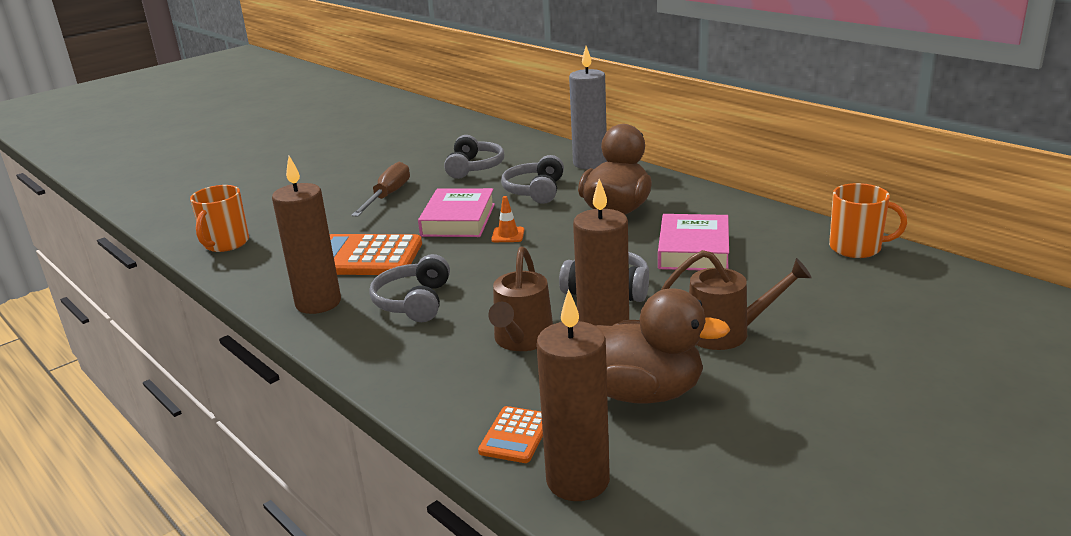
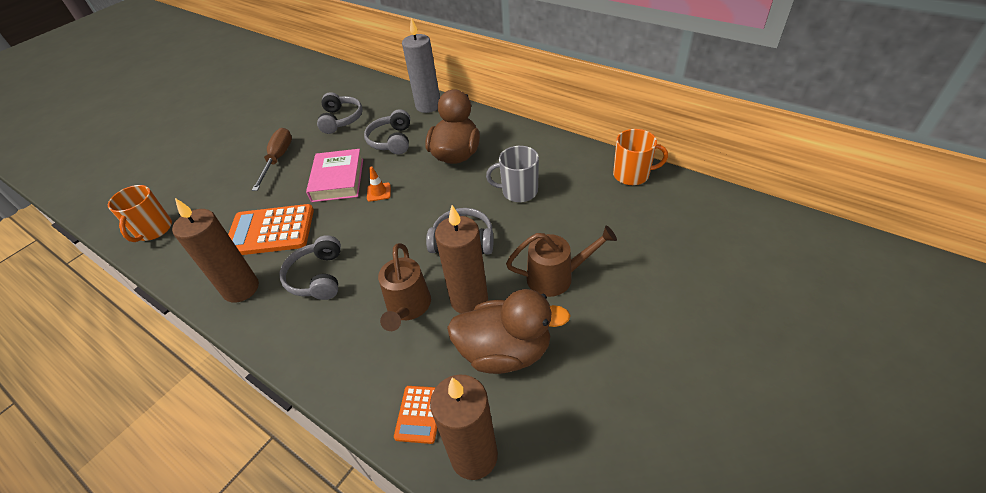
camera: 10 degrees left, 20 degrees up
(693, 250) = (518, 191): pink book -> grey mug

